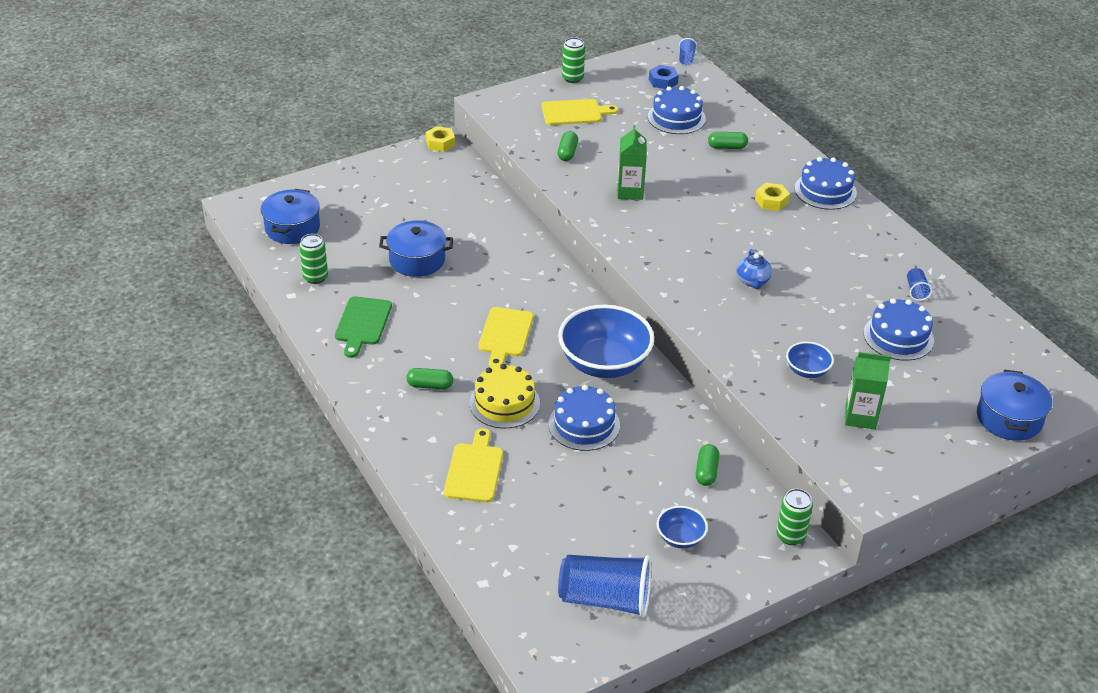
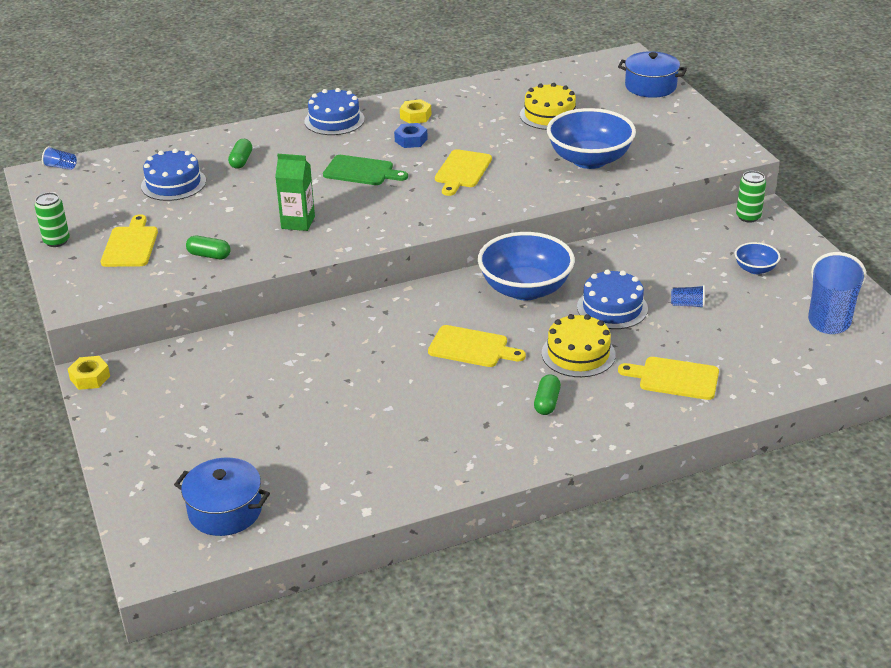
camera: 80 degrees left, 5 degrees down
(315, 277) = (336, 489): green can -> none
(362, 324) = (434, 450): green cutting board -> green cutting board (361, 171)
(417, 260) = (325, 405): blue pot -> none
(663, 81) = (98, 185): blue nut -> blue nut (411, 140)
(706, 472) = (675, 248): green capsule -> none
(753, 281) = (462, 171): blue teapot -> yellow cutting board
(771, 201) = (341, 148): yellow nut -> yellow nut (415, 116)
(807, 370) = (589, 160): blue bowl -> blue bowl, size x2.10
(860, 417) = (648, 144): green carton -> none
(898, 337) = (549, 115): blue cake -> yellow cake
(916, 291) = (490, 99): blue cup -> blue cup (688, 305)

